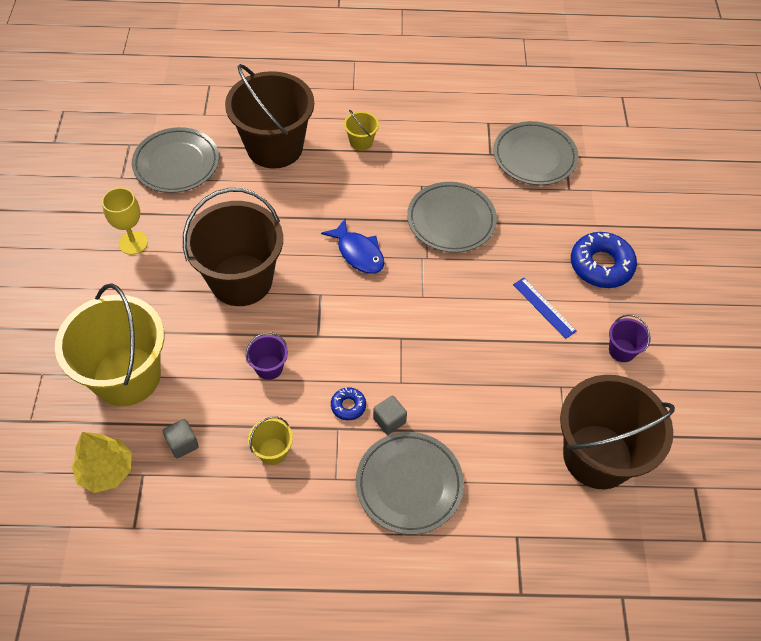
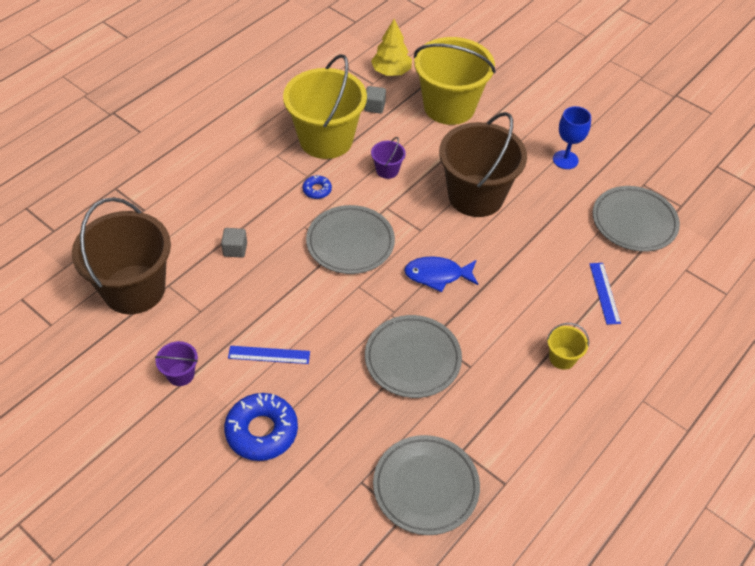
camera: 130 degrees right, 5 degrees down
(133, 243) = (565, 160): yellow goblet -> blue goblet
(273, 451) = (326, 139): yellow bucket -> yellow bucket, size x2.41
(274, 147) = (604, 293): brown bucket -> blue ruler
(389, 420) = (284, 202): grey cube -> grey cube (235, 249)
(409, 484) = (233, 184): grey plate -> grey plate (350, 243)

